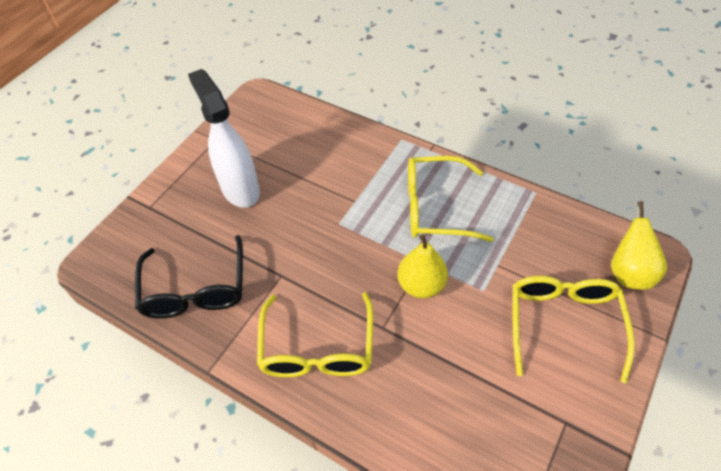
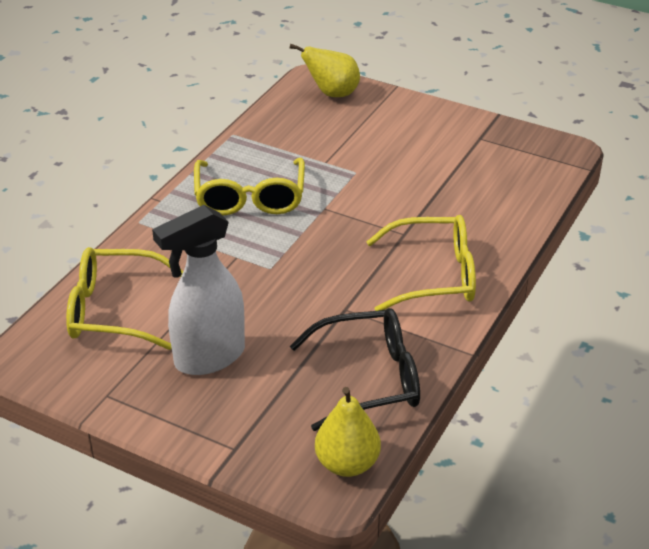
camera: 95 degrees left, 15 degrees down
(421, 285) = (352, 209): yellow pear -> yellow pear (347, 464)
(563, 325) = (389, 131): yellow glasses -> yellow glasses (115, 310)

